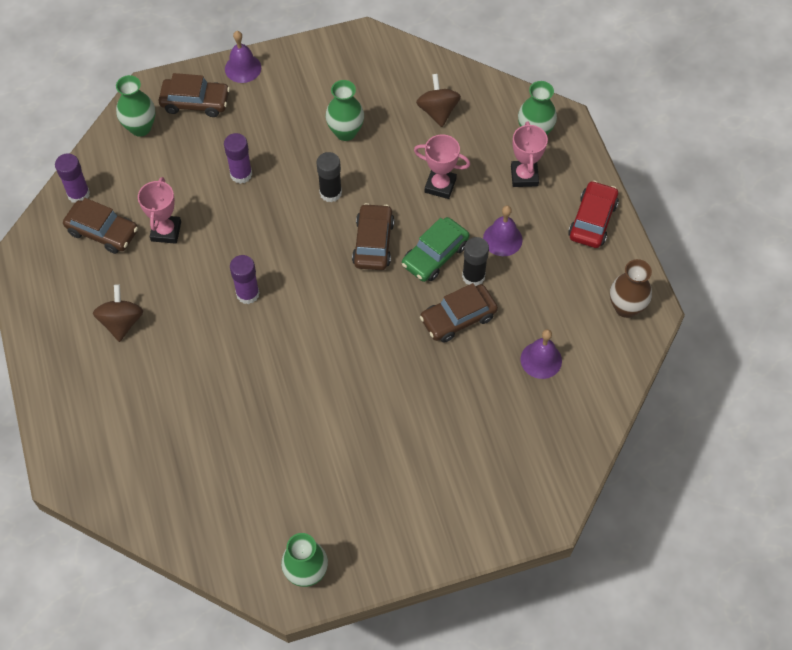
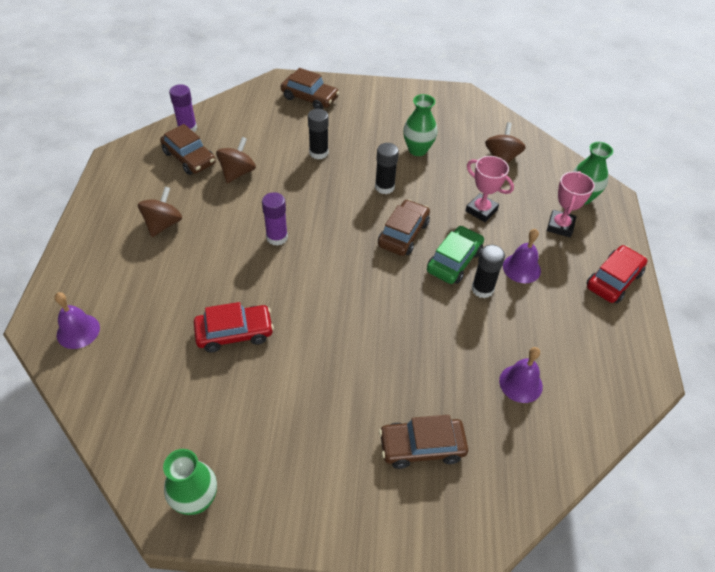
camera: 20 degrees right, 10 degrees down
(140, 127) = (259, 101): green vase -> none
(166, 231) = (237, 172): pink trophy -> brown spinning top
(241, 174) = (318, 153): purple glue stick -> black glue stick
(243, 68) = (357, 87): purple bell -> purple bell (78, 331)
(259, 411) = (234, 333): none -> red car
(435, 255) = (454, 261): green car -> green car turned 150 degrees clockwise
(458, 318) = (453, 319): brown car -> brown car (422, 447)
(626, 307) = (624, 365): brown vase -> none

